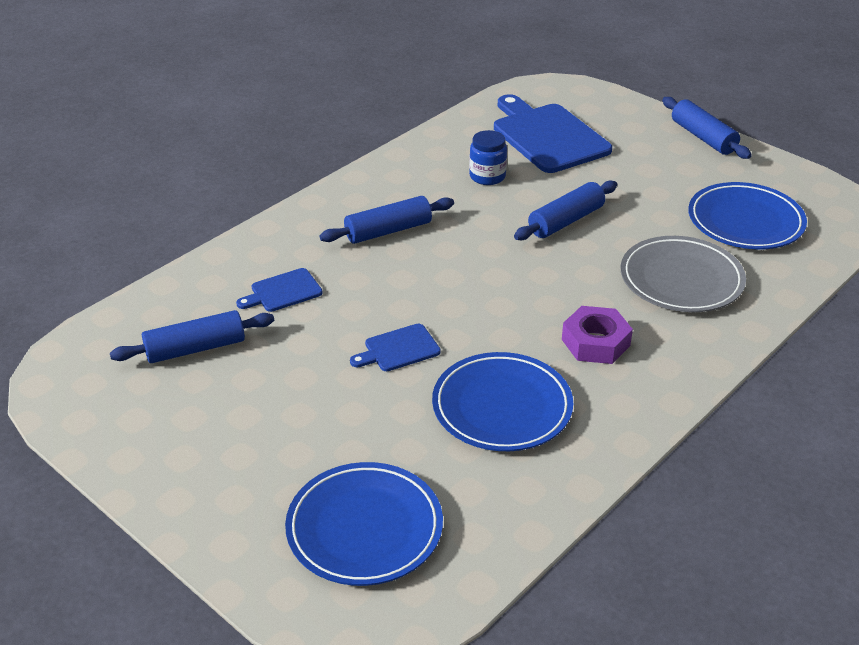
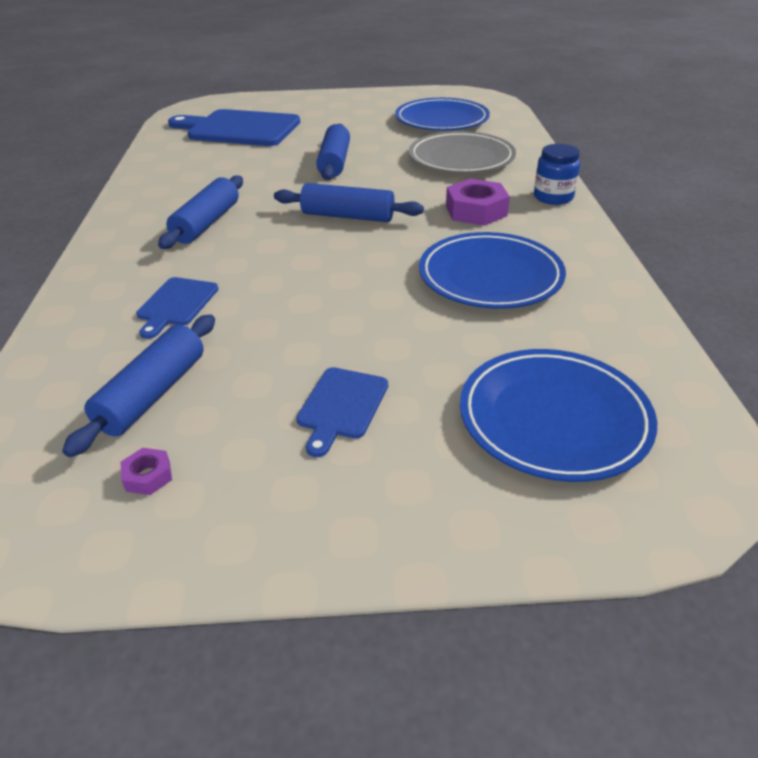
camera: 45 degrees left, 0 degrees up
(136, 396) = (148, 476): none -> purple nut
(398, 349) = (350, 286): blue cutting board -> blue cutting board (341, 406)
(487, 176) = (232, 163): blue jar -> blue jar (553, 197)
(703, 137) = (343, 96): blue rolling pin -> blue rolling pin (348, 216)

